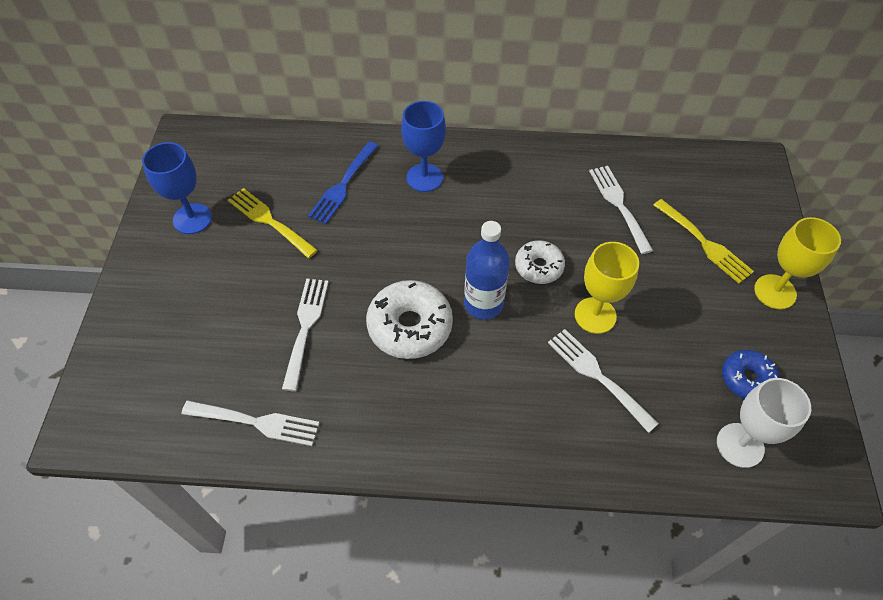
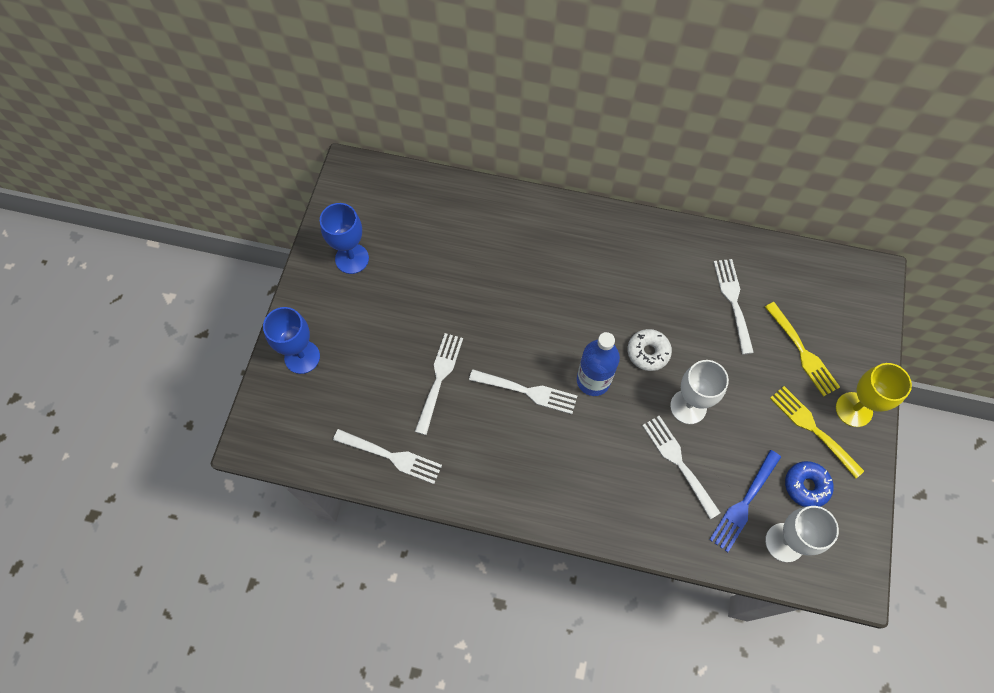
camera: 10 degrees right, 10 degrees up
(270, 221) = (418, 271): yellow fork -> yellow fork (813, 429)
(343, 185) = (487, 243): blue fork -> blue fork (744, 503)
(410, 326) = (527, 391): white donut -> white fork
(424, 178) = (561, 247): blue goblet -> blue goblet (302, 357)
(595, 315) = (688, 406): yellow goblet -> white goblet

